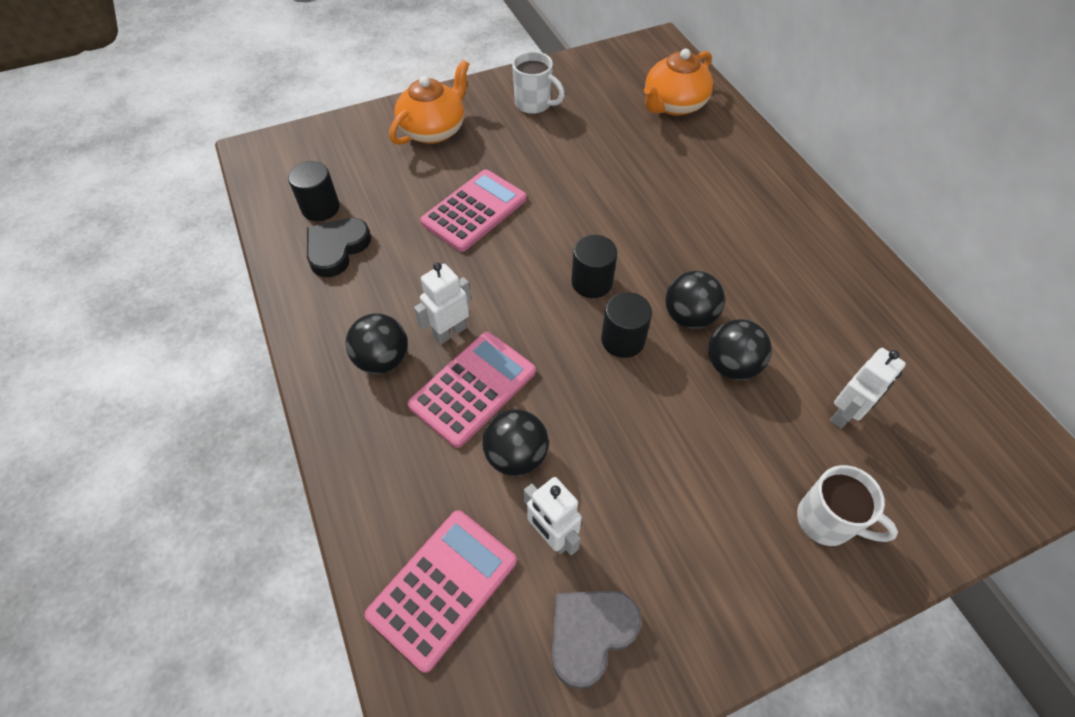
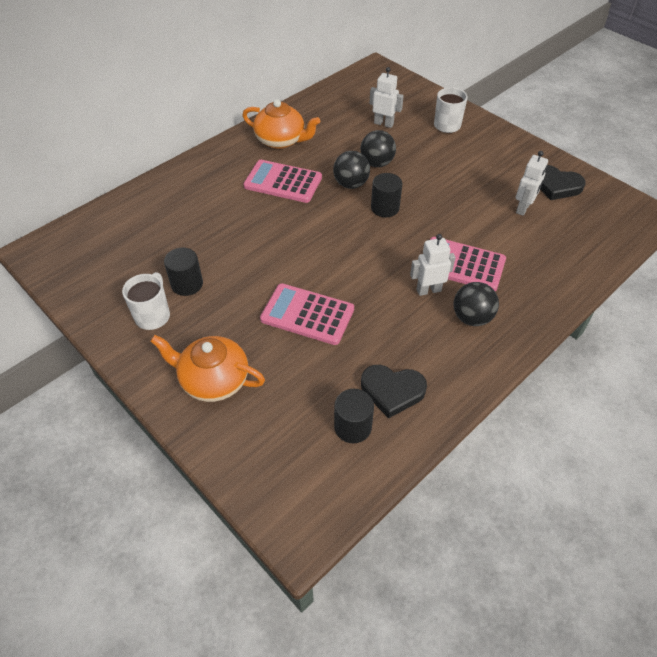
camera: 110 degrees left, 5 degrees down
(443, 587) = (579, 240): pink calculator -> pink calculator (283, 182)
(449, 332) = (428, 290): white robot -> white robot turned 135 degrees clockwise
(516, 456) = (491, 233): black ball -> none
(590, 634) = (556, 185): grey heart -> black heart
(592, 282) = (346, 231): black cylinder -> black cylinder (187, 284)
(673, 105) = (131, 226): orange teapot -> orange teapot (281, 140)

